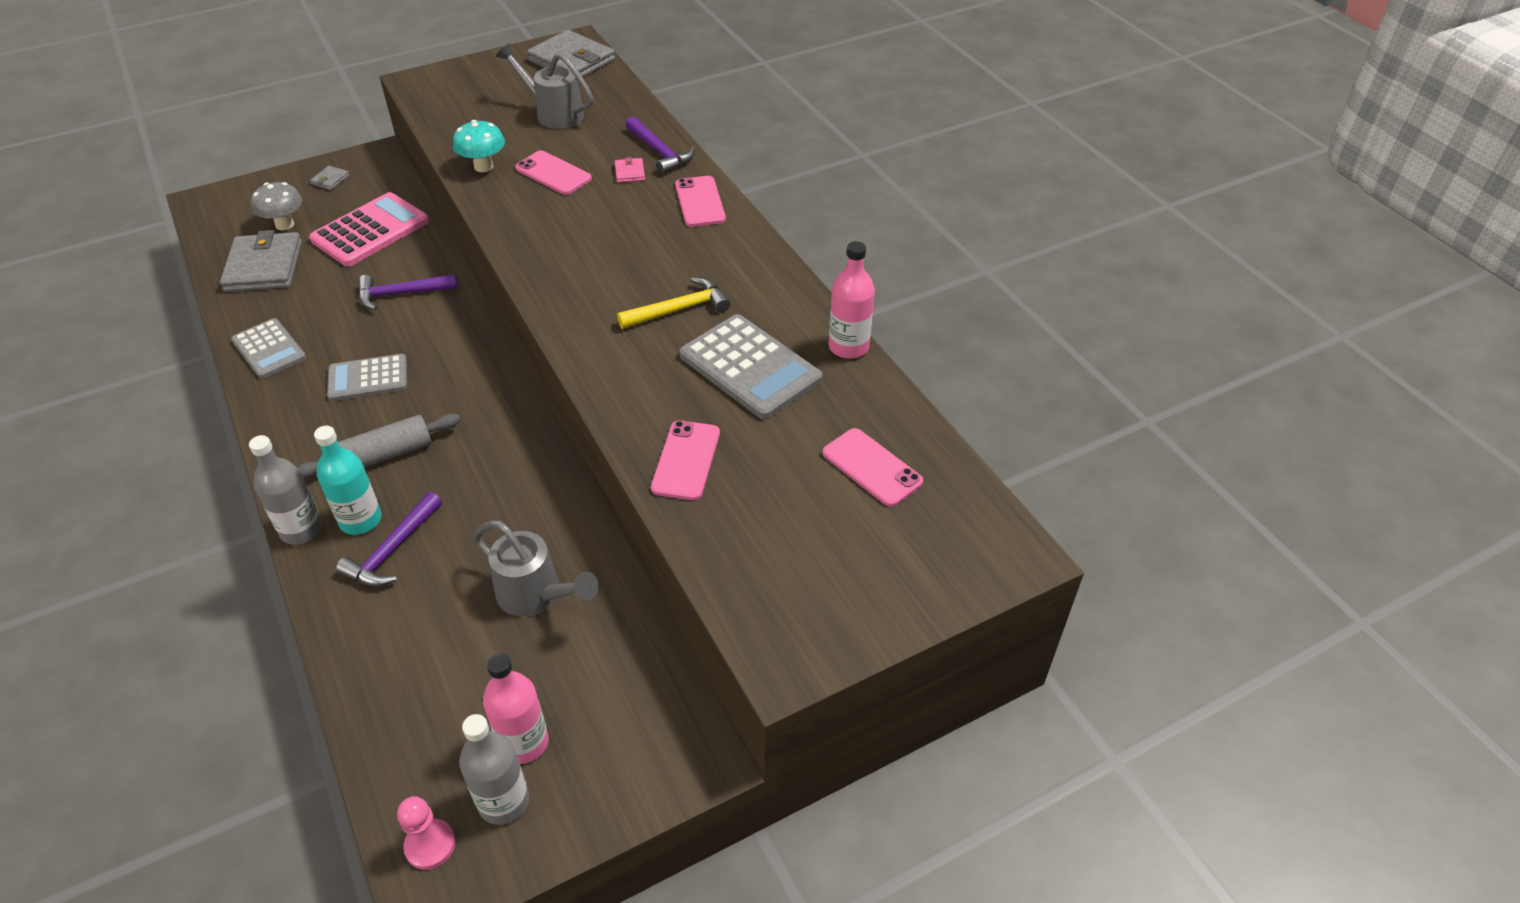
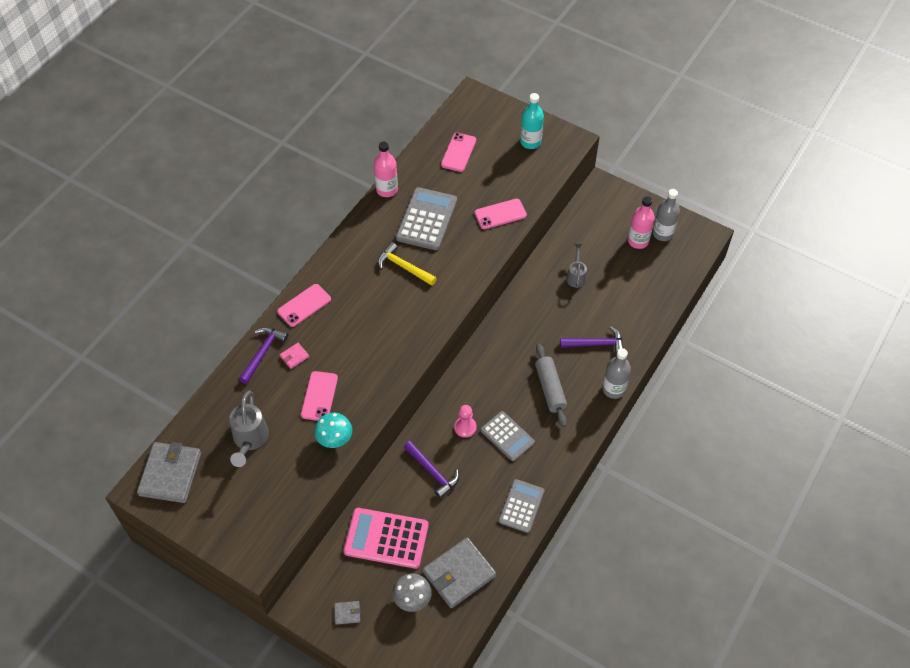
camera: 120 degrees left, 10 degrees up
(360, 520) = (591, 369): turquoise bottle -> turquoise bottle (530, 142)
(383, 456) = (550, 389): grey rolling pin -> grey rolling pin turned 45 degrees clockwise
(430, 845) = (693, 245): pink pawn -> pink pawn (465, 427)
(536, 595) = (576, 276): grey watering can -> grey watering can, size x0.64

